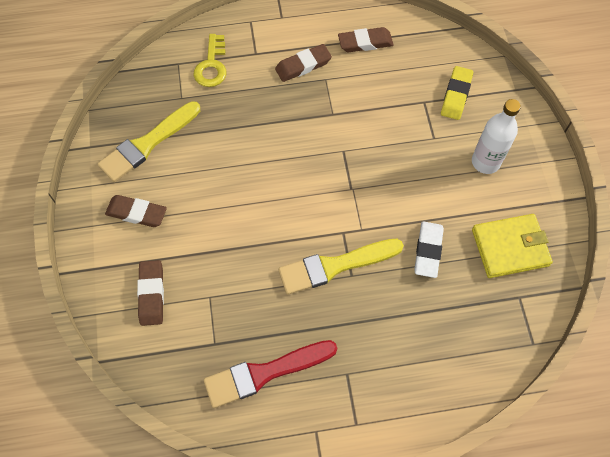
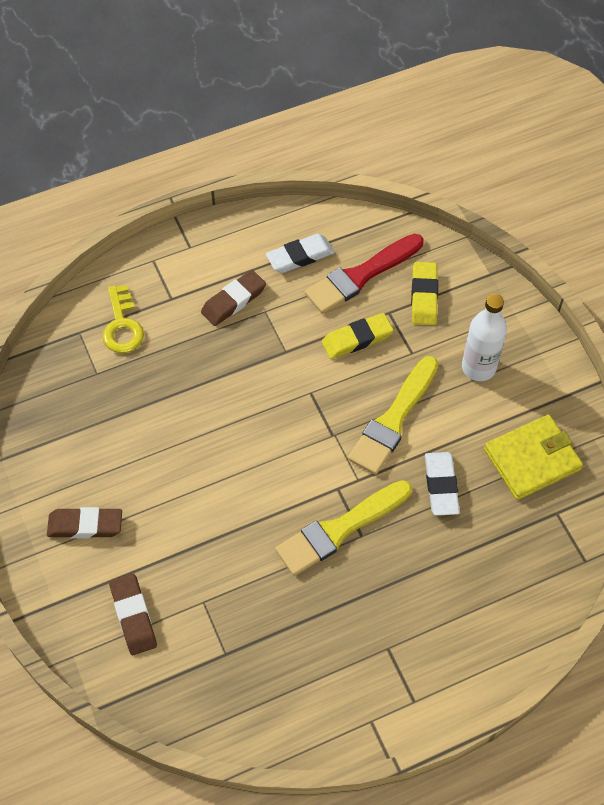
camera: 15 degrees left, 5 degrees down
(147, 144) = (72, 439): yellow brush -> yellow brush (393, 420)
(265, 373) = (294, 672): red brush -> red brush (361, 276)
(365, 42) = (300, 256): brown eraser -> white eraser
(392, 117) = (357, 339): none -> yellow eraser

